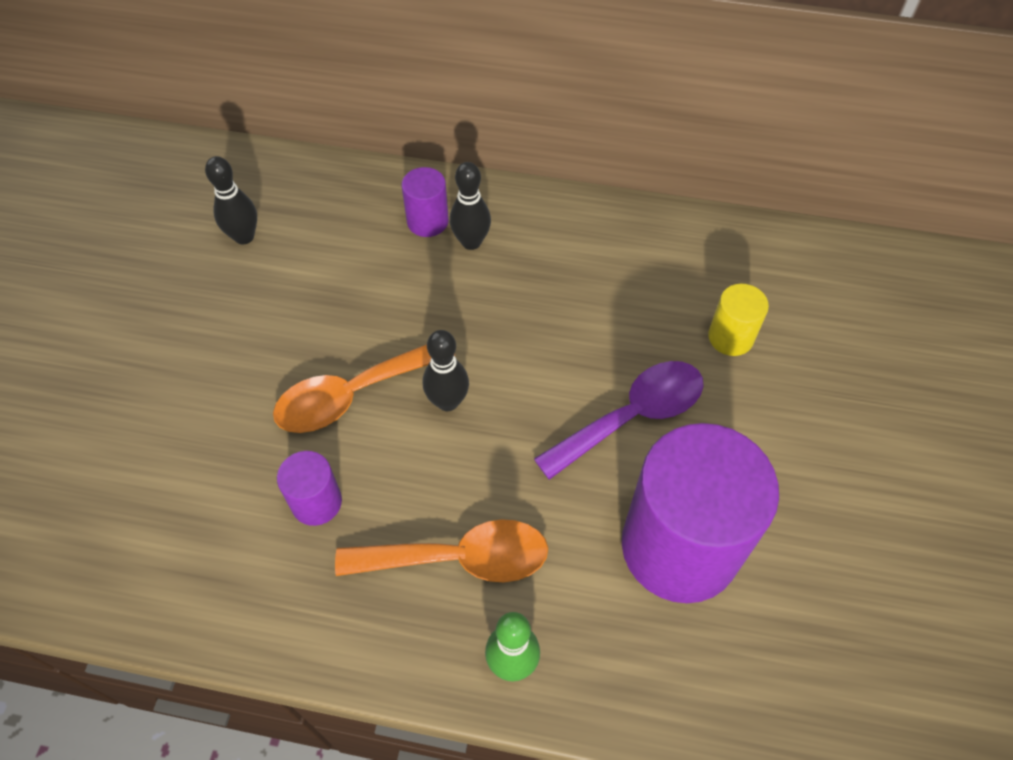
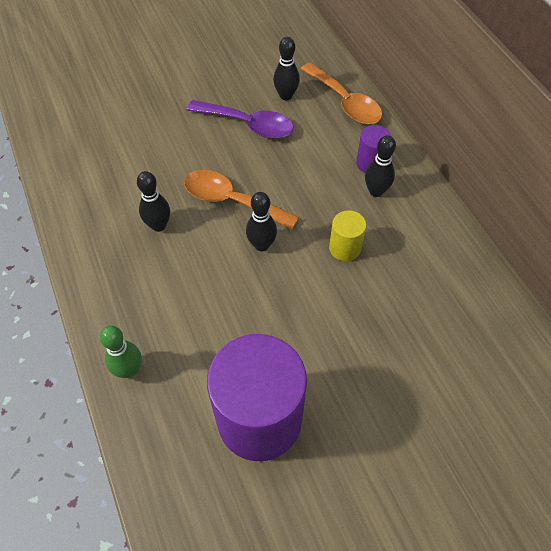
camera: 55 degrees right, 0 degrees up
(316, 502) = (158, 225): purple cylinder -> black bowling pin
(459, 558) = (172, 308): orange spoon -> orange spoon (345, 102)
(632, 416) = (328, 343): purple spoon -> purple spoon (248, 125)
(730, 337) = (434, 368): yellow cylinder -> yellow cylinder (345, 248)

